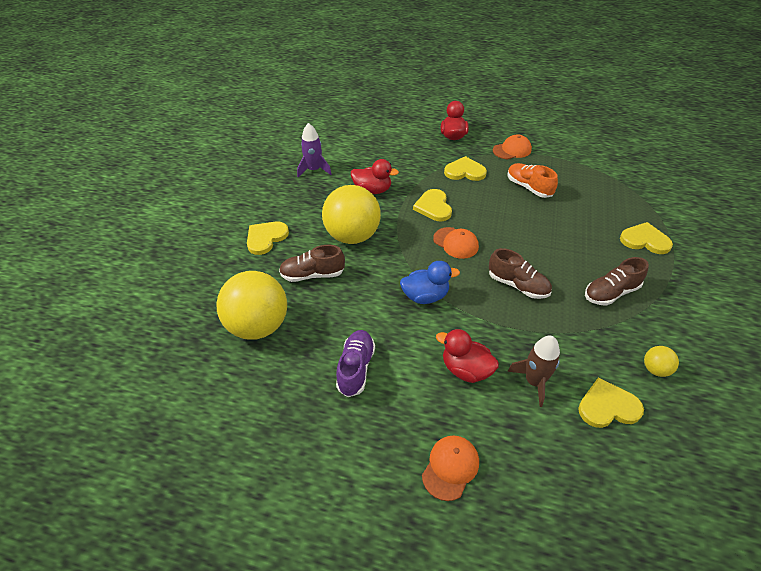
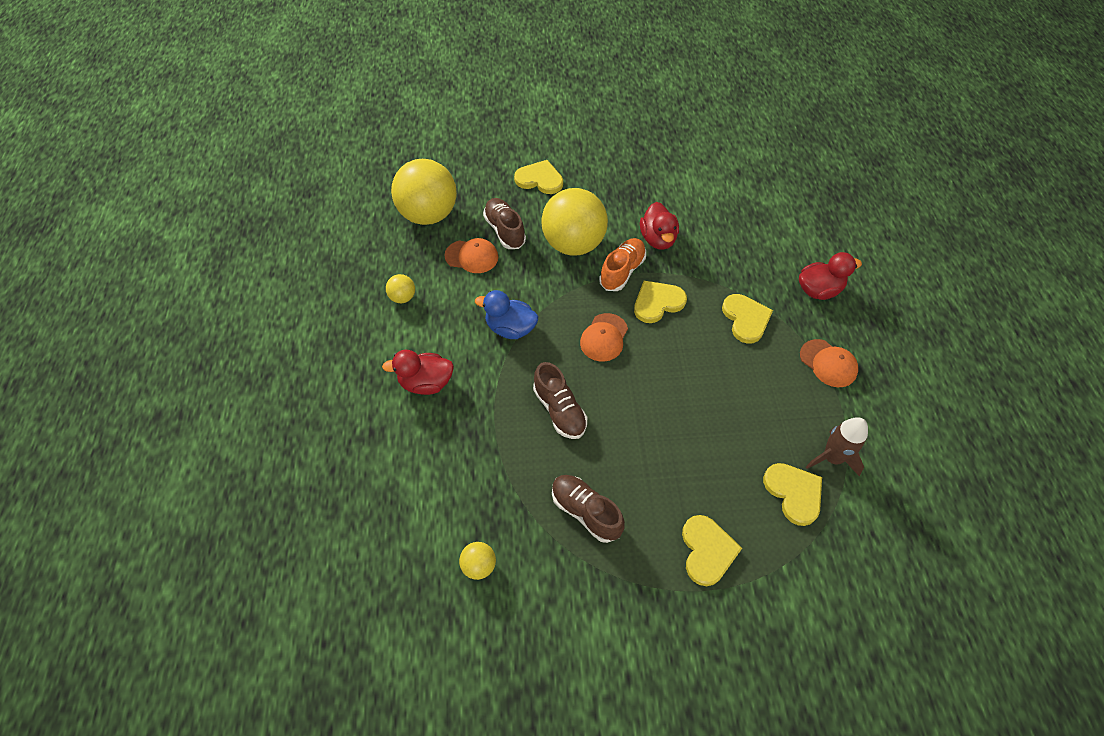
camera: 70 degrees right, 10 degrees up
(314, 170) = (666, 179): purple rocket -> none
(356, 368) = (403, 297): purple shoe -> yellow ball
(425, 296) = (510, 328): blue duck -> blue duck turned 135 degrees clockwise
(450, 467) = (319, 392): orange cap -> orange cap (472, 256)
(466, 369) = (426, 383): red duck -> red duck turned 105 degrees counterclockwise
(518, 285) = (559, 410): brown shoe -> brown shoe turned 45 degrees counterclockwise
(528, 187) = (751, 396): orange shoe -> orange shoe (622, 271)
(534, 381) = (428, 445): brown rocket -> brown rocket (832, 458)
(607, 406) = (415, 517): yellow heart -> yellow heart (794, 493)

